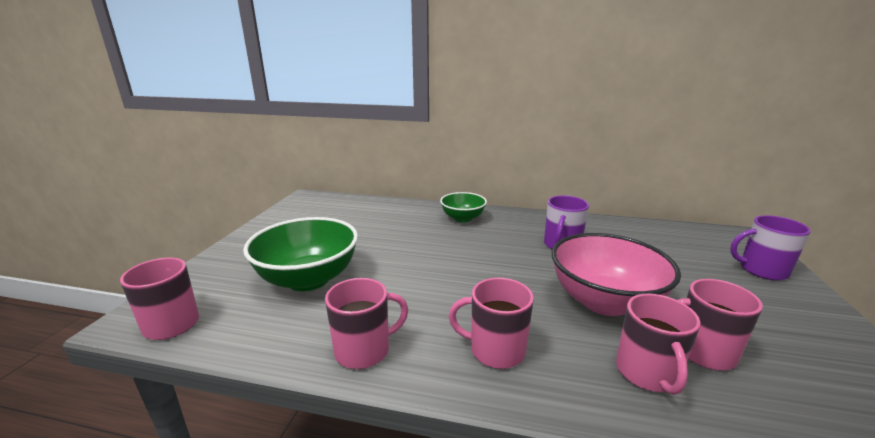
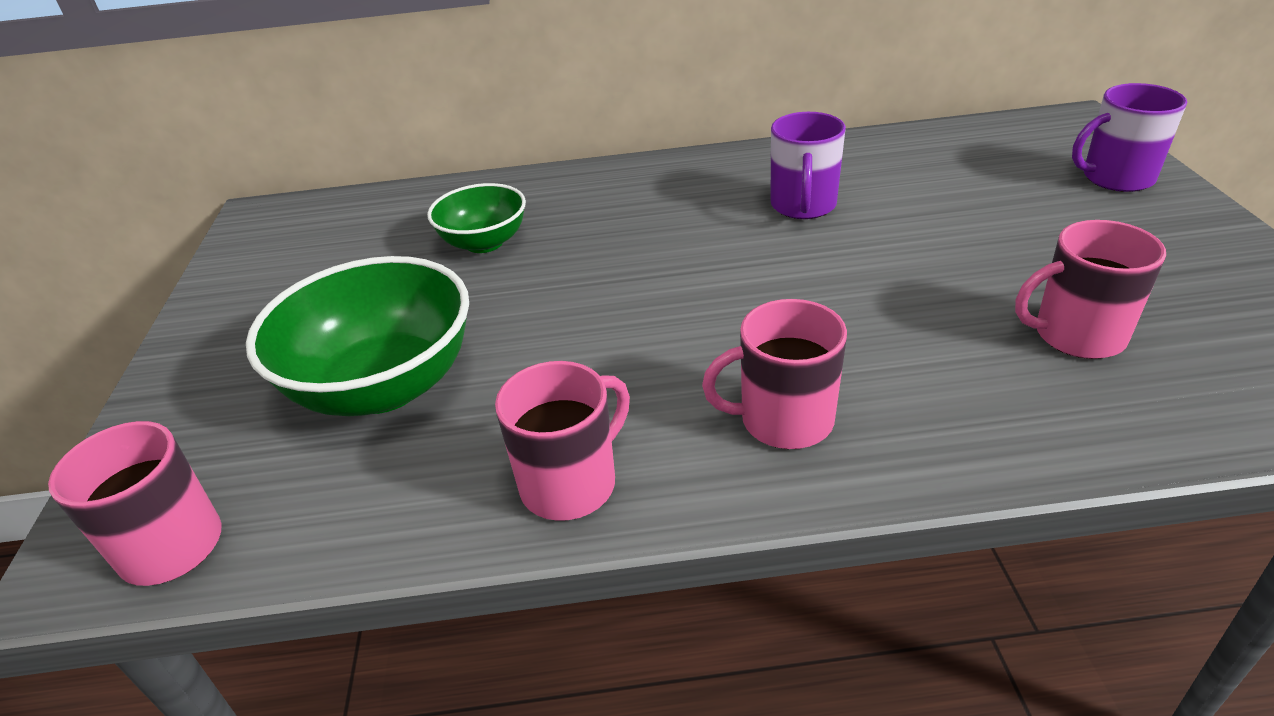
camera: 15 degrees left, 15 degrees up
(462, 218) = (605, 191): green bowl -> green bowl (484, 242)
(604, 301) = (912, 292): pink bowl -> none
(647, 373) = (1015, 390): pink mug -> none

